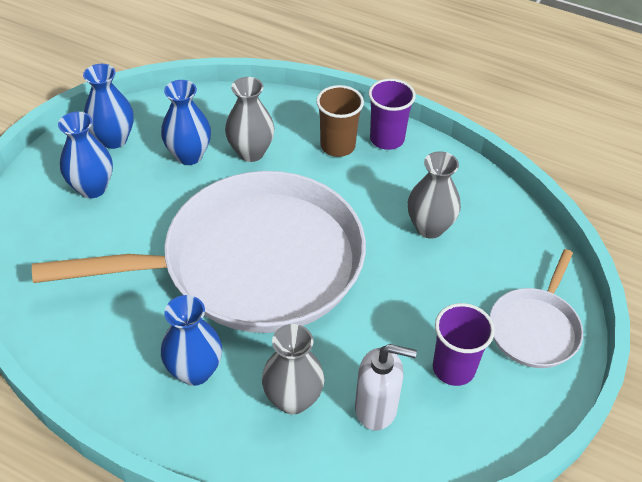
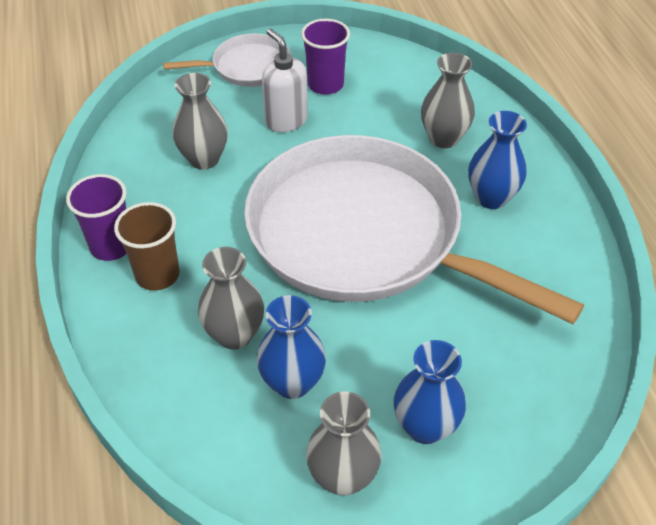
camera: 130 degrees left, 0 degrees up
(114, 139) = (343, 476): blue vase -> grey vase
(376, 408) = (399, 100): white soap dispenser -> white soap dispenser (286, 120)

